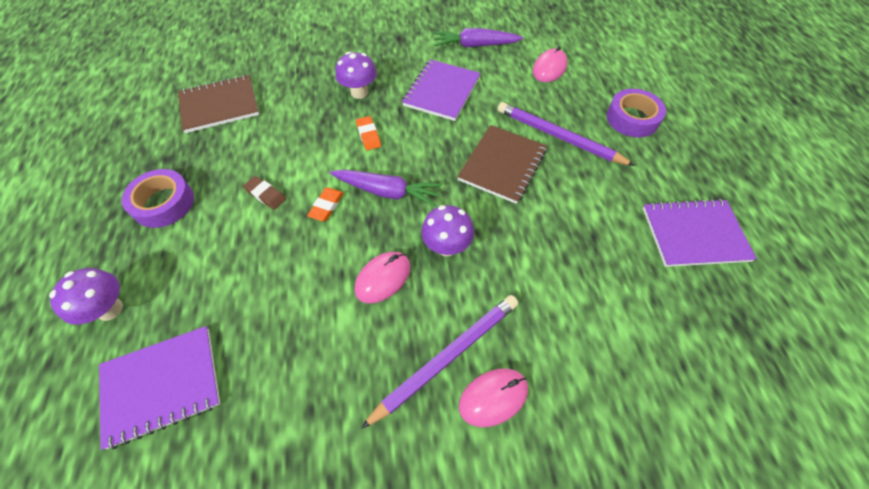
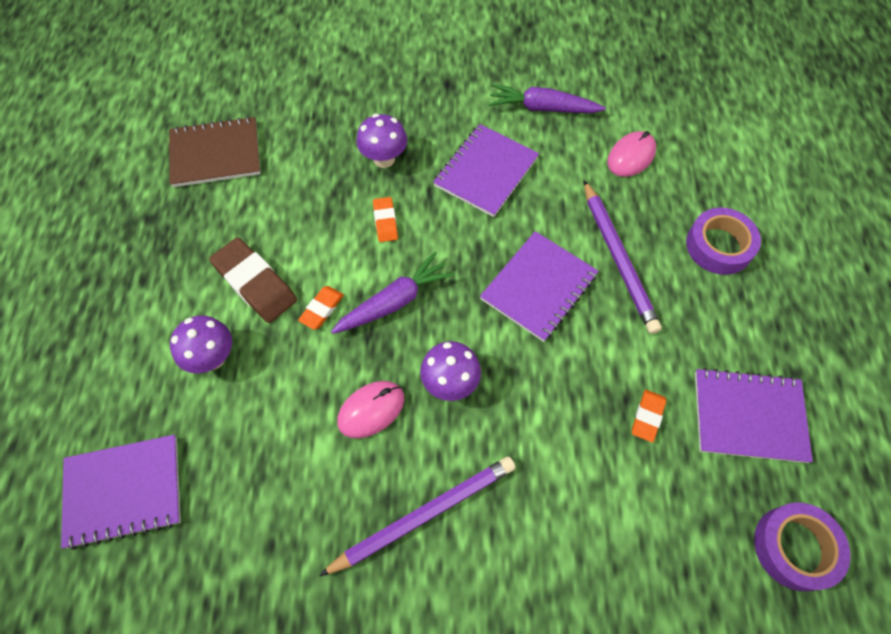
camera: 10 degrees right, 5 degrees up
(110, 309) = (76, 396): purple mushroom -> purple mushroom (212, 358)
(163, 203) = (141, 276): purple tape -> purple tape (795, 547)
(265, 194) = (255, 283): brown eraser -> brown eraser, size x1.87
(387, 192) = (394, 301): purple carrot -> purple carrot turned 60 degrees counterclockwise
(493, 397) = (465, 568): pink mouse -> none
(502, 165) = (539, 287): brown notebook -> purple notebook
(559, 137) = (618, 258): purple pencil -> purple pencil turned 150 degrees counterclockwise
(615, 247) = (647, 416): none -> orange eraser

